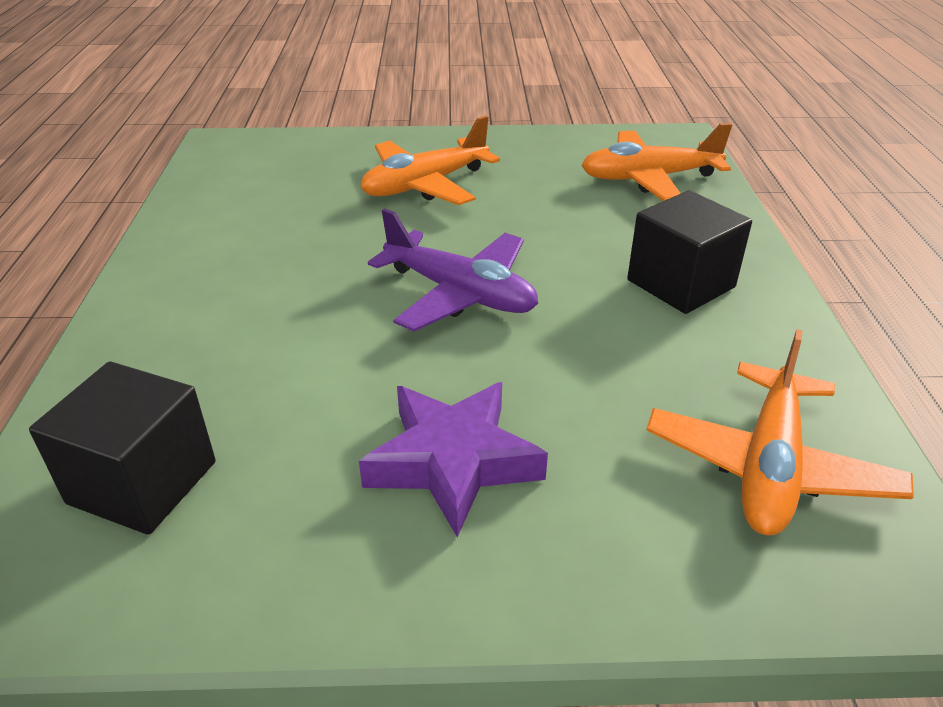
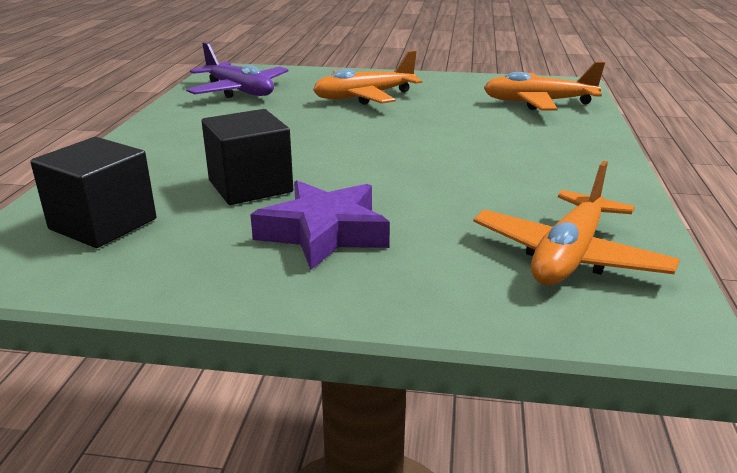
camera: 10 degrees right, 10 degrees down
(460, 294) = (366, 151): purple plane -> purple plane (239, 91)
(680, 284) = (539, 157): black cube -> black cube (250, 186)

